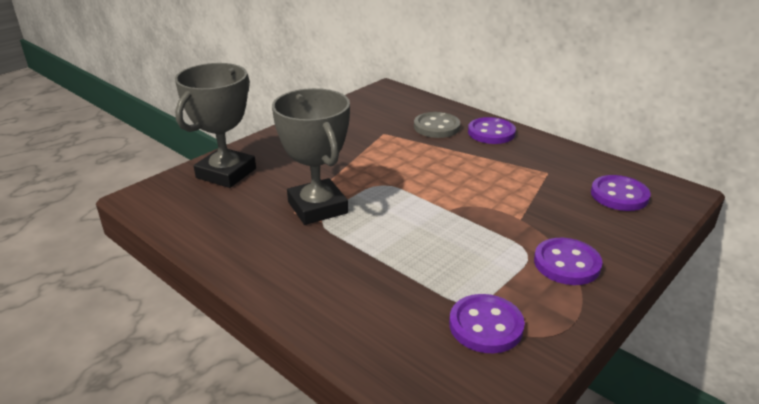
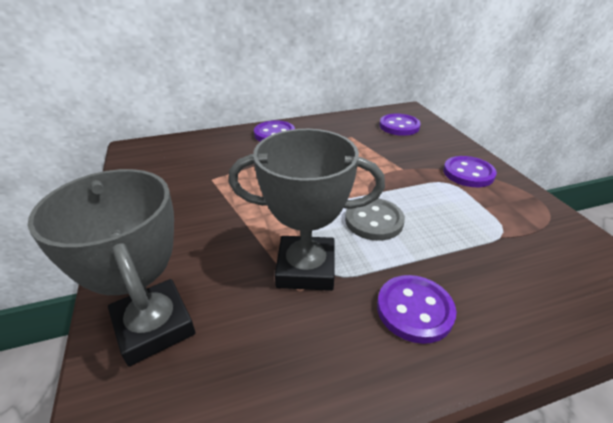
camera: 60 degrees left, 5 degrees up
(436, 127) = (236, 151): grey button -> grey button (374, 221)
(486, 326) = (535, 236): purple button -> purple button (414, 310)

